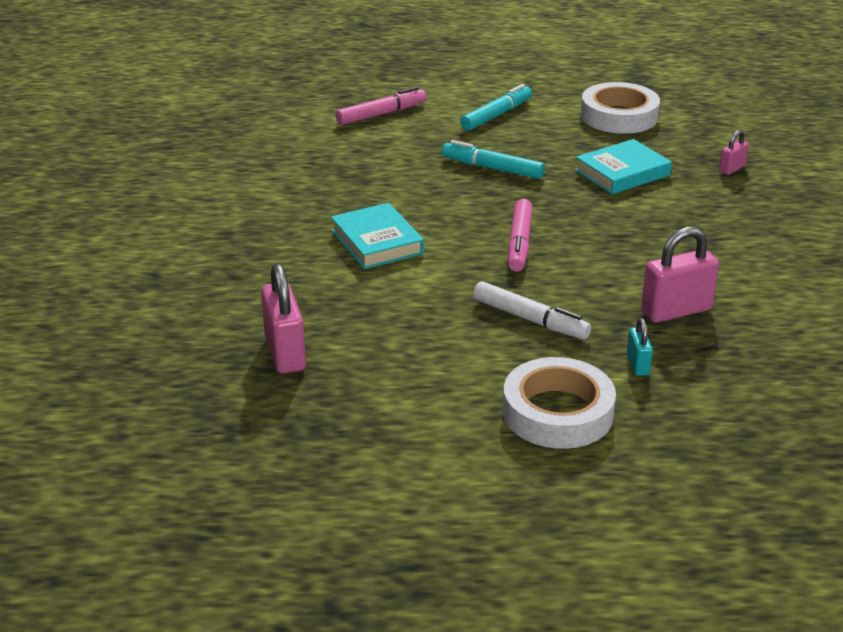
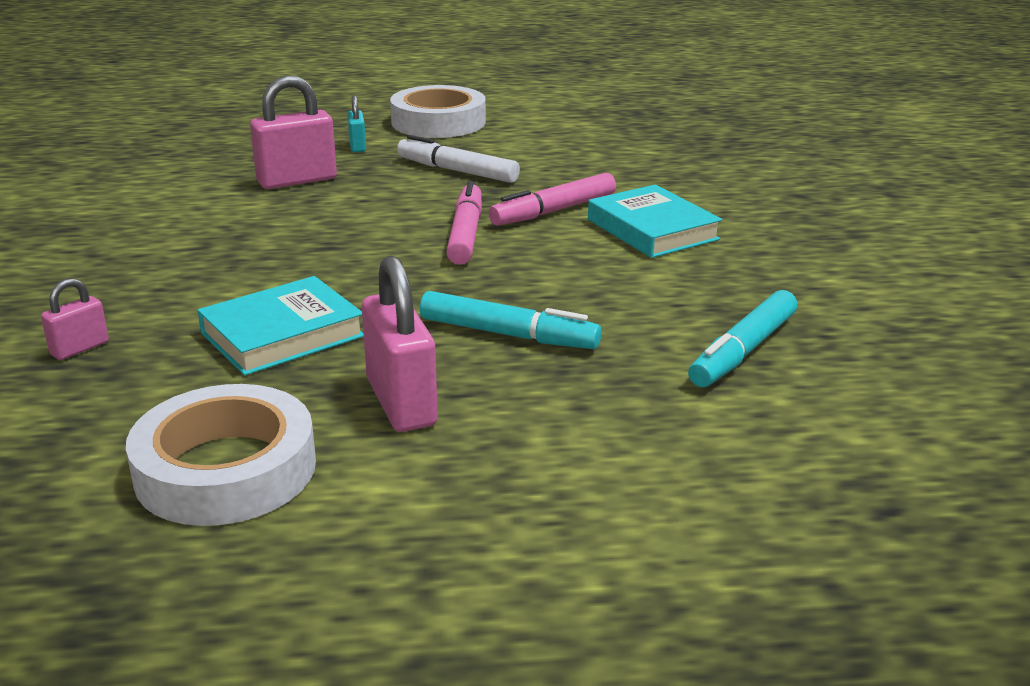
camera: 175 degrees right, 5 degrees down
(285, 353) = (693, 145): pink padlock -> pink padlock (401, 402)
(381, 114) = (765, 451): pink marker -> pink marker (553, 211)
(496, 115) = (507, 459): turquoise marker -> turquoise marker (743, 351)

